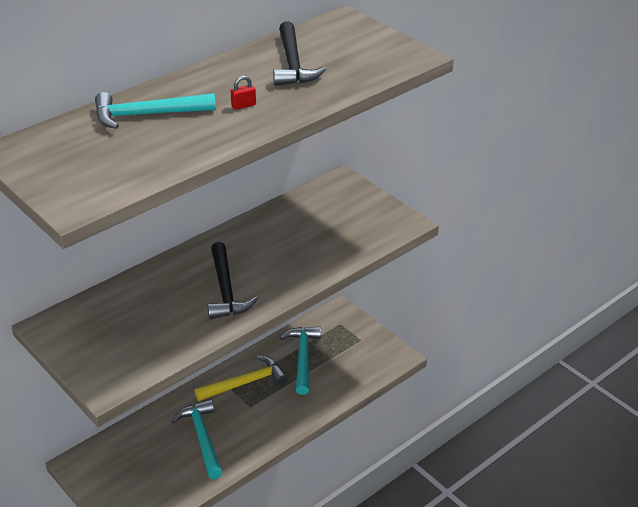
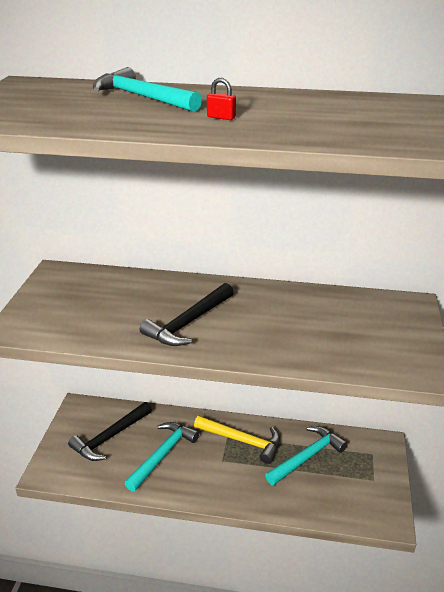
camera: 50 degrees right, 5 degrees down
(292, 64) = (329, 111): black hammer -> black hammer (110, 437)

